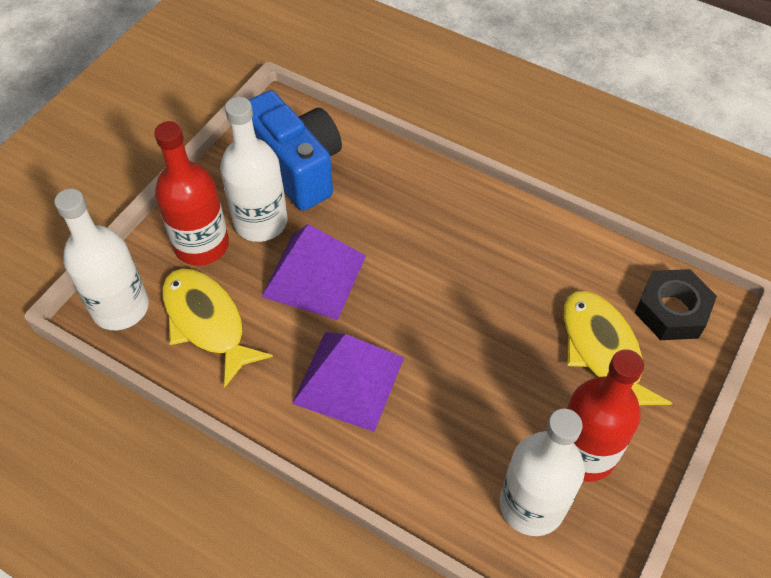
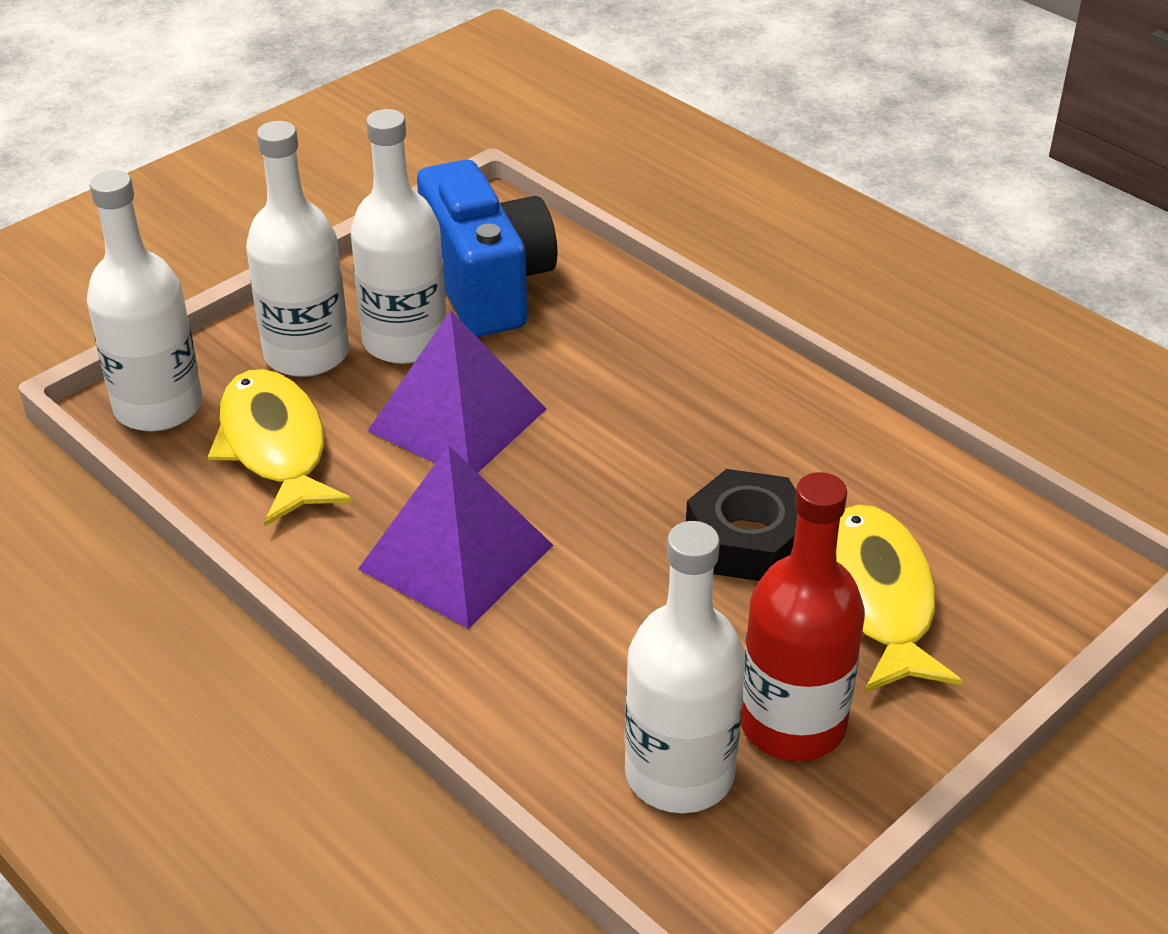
camera: 15 degrees right, 15 degrees down
(201, 245) = (306, 354): red bottle -> white bottle
(672, 311) = (1014, 567): black nut -> black nut (747, 539)

